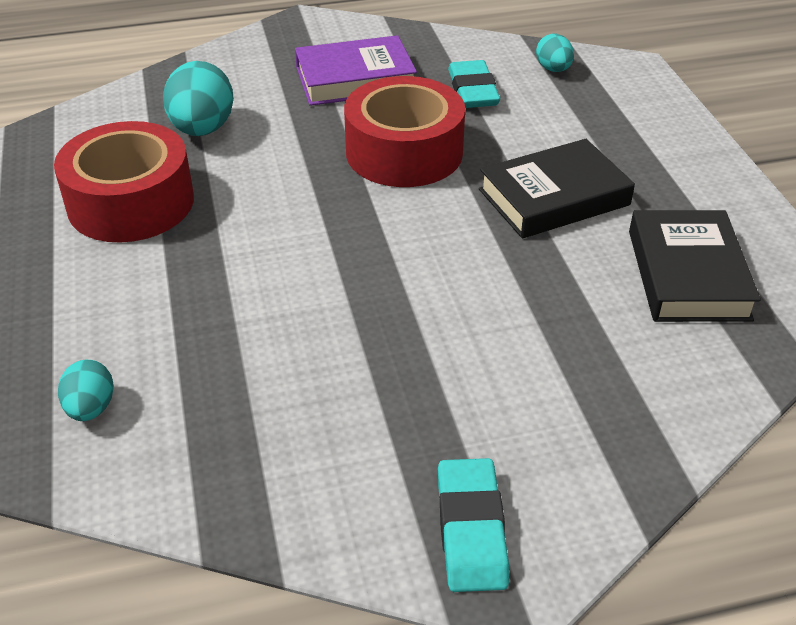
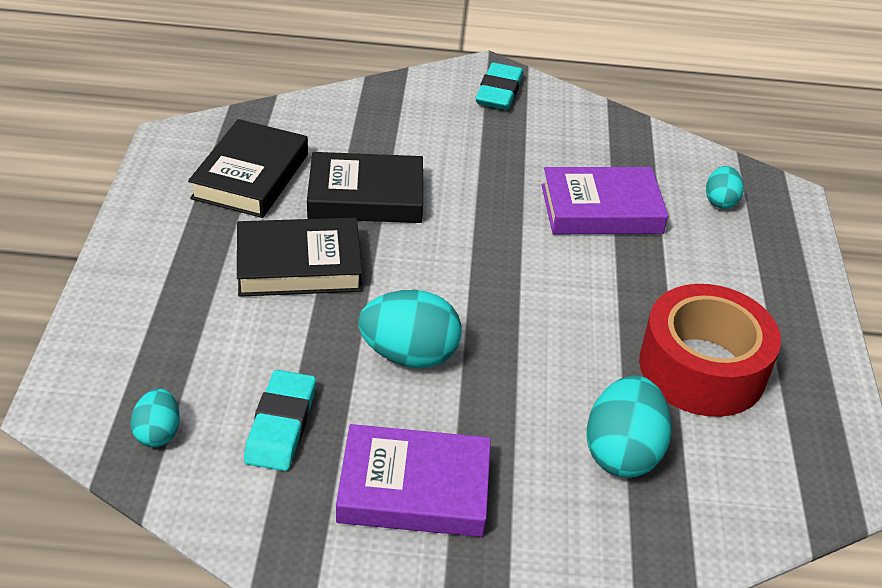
camera: 165 degrees left, 0 degrees up
(256, 348) = (601, 209): none -> purple book
(404, 152) = (409, 355): red tape -> turquoise egg
(544, 286) = (366, 196): none -> black book

